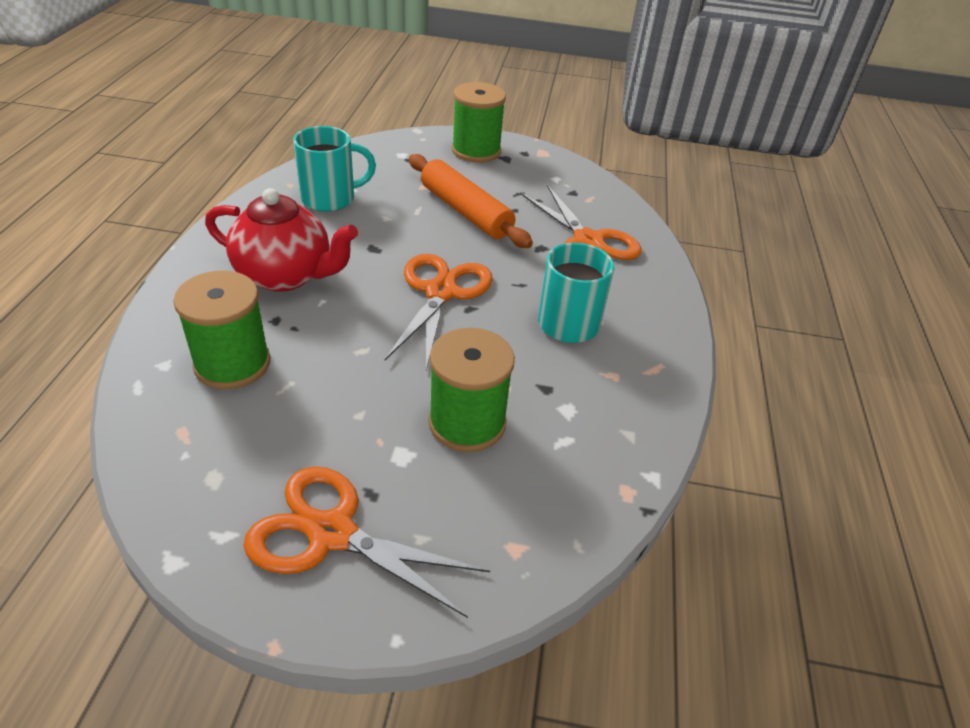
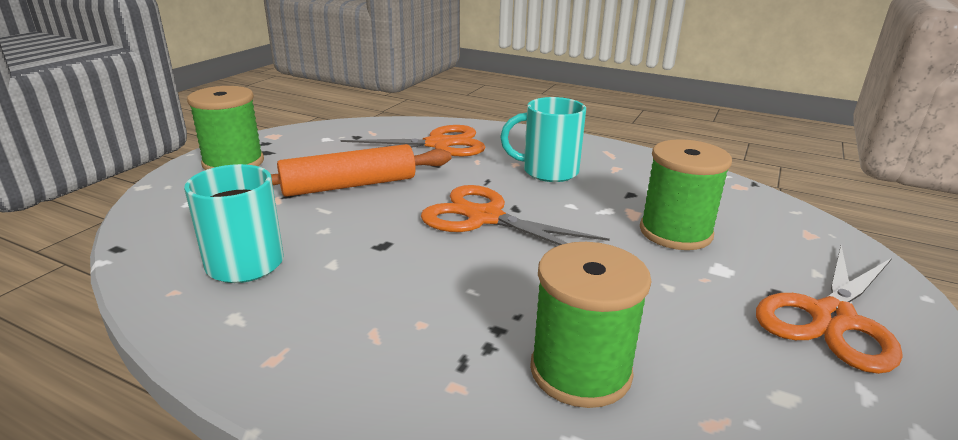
camera: 70 degrees left, 15 degrees down
(285, 275) = (405, 313): red teapot -> none

